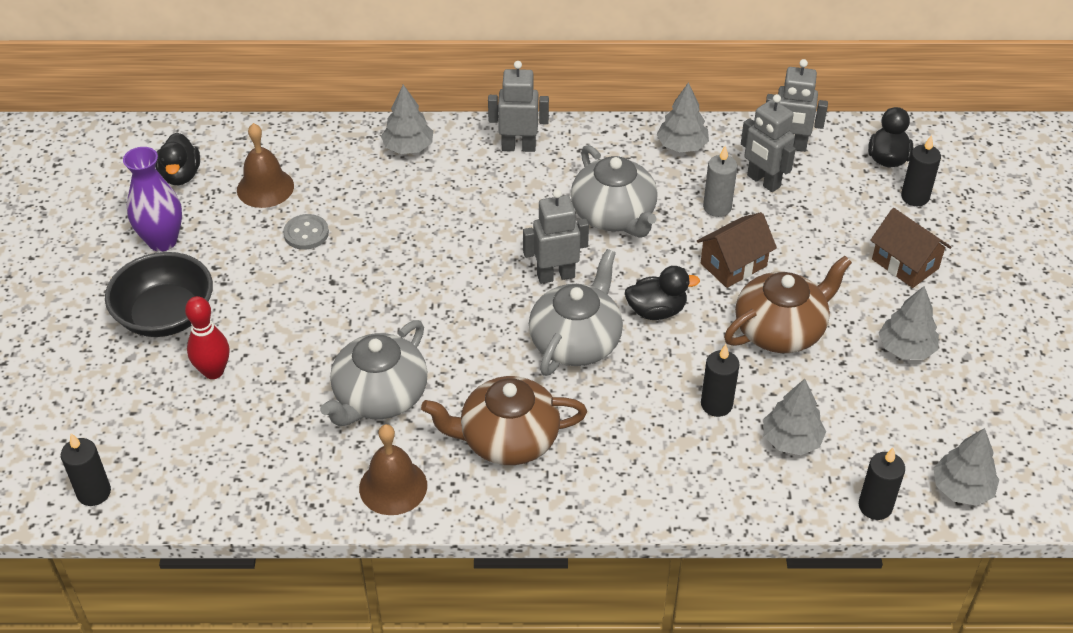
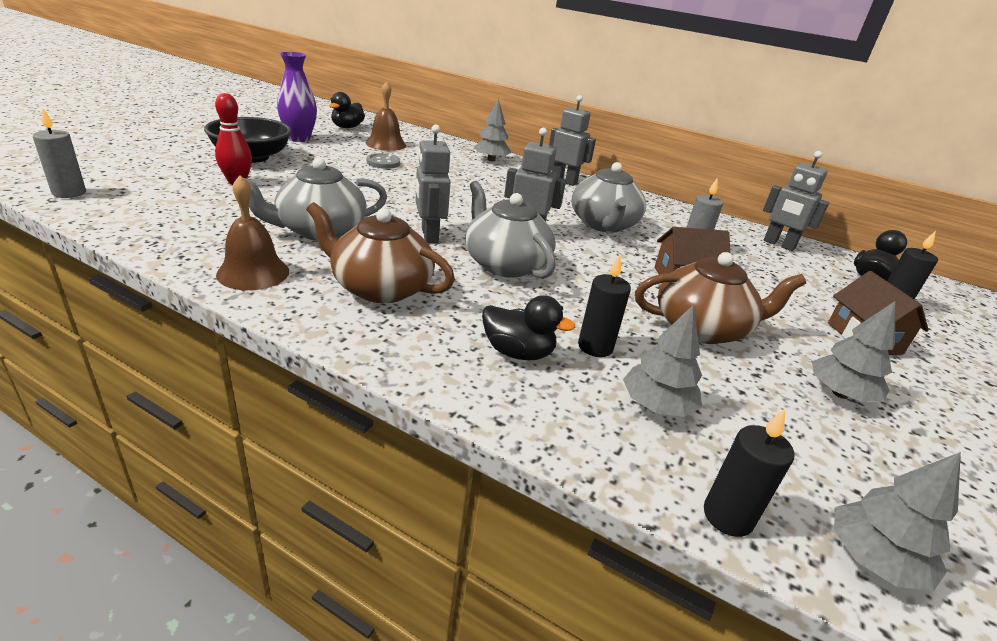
camera: 25 degrees right, 15 degrees down
(94, 492) = (69, 193): black candle -> grey candle
(576, 341) = (505, 264): grey teapot -> grey teapot turned 90 degrees counterclockwise
(656, 311) = (591, 275): black duck -> black duck (518, 352)
(682, 146) = (686, 217): grey tree -> none
(763, 181) = (743, 251): grey robot -> grey robot (429, 236)

